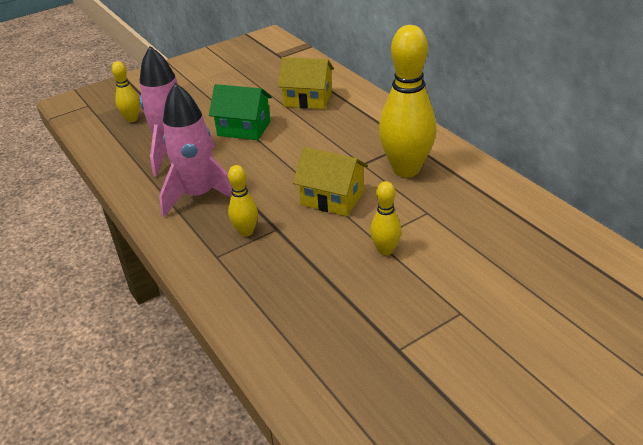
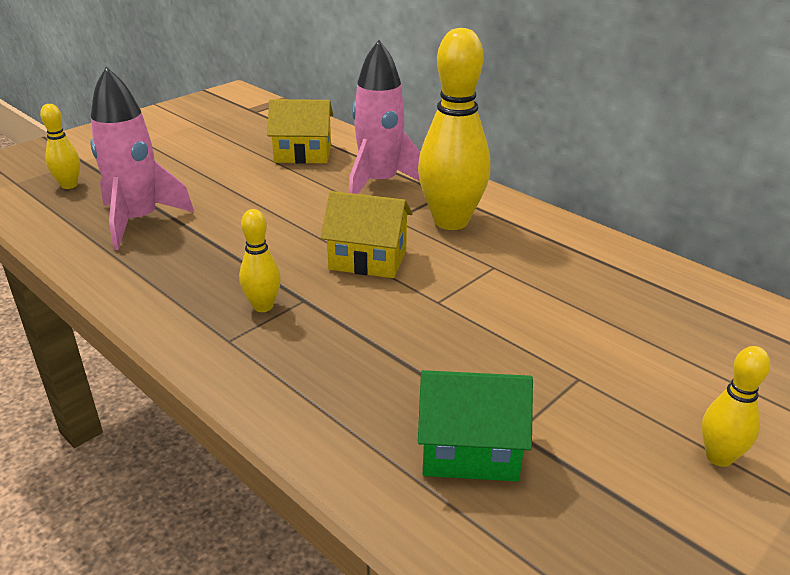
camera: 15 degrees left, 5 degrees down
(199, 195) = (186, 268): pink rocket -> pink rocket (380, 183)
(244, 128) = (228, 188): green house -> green house (470, 449)
(385, 250) = (457, 313): yellow bowling pin -> yellow bowling pin (719, 457)

